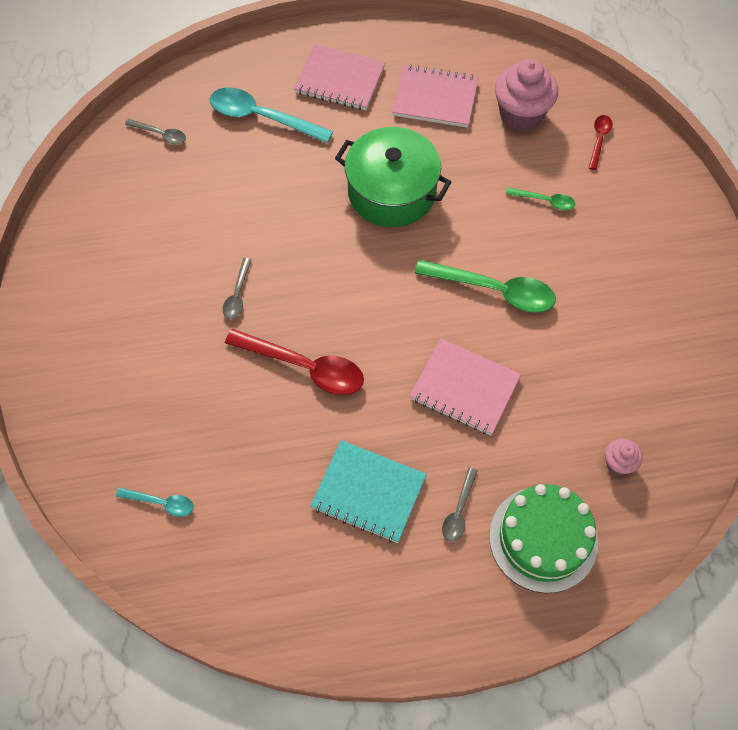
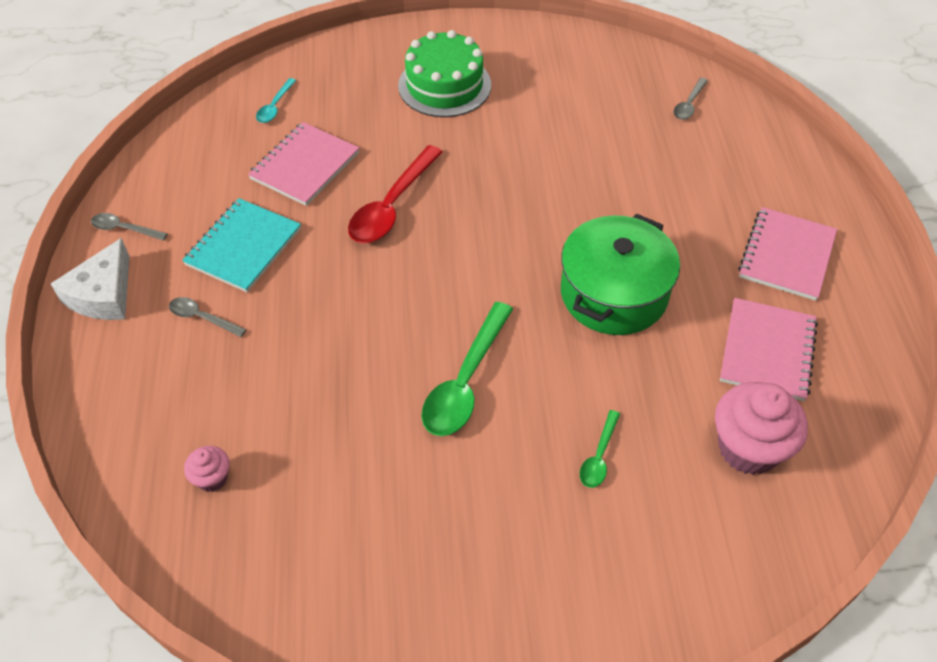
camera: 95 degrees right, 10 degrees down
(237, 295) = (484, 158): grey spoon -> grey spoon (124, 229)
(261, 117) = (719, 183): turquoise spoon -> none
(443, 614) = (103, 294): none -> white cheese
(464, 388) = (341, 338): pink notebook -> pink notebook (305, 166)
(543, 539) = (148, 388): green cake -> green cake (444, 85)
(599, 140) = (709, 544): red spoon -> none

